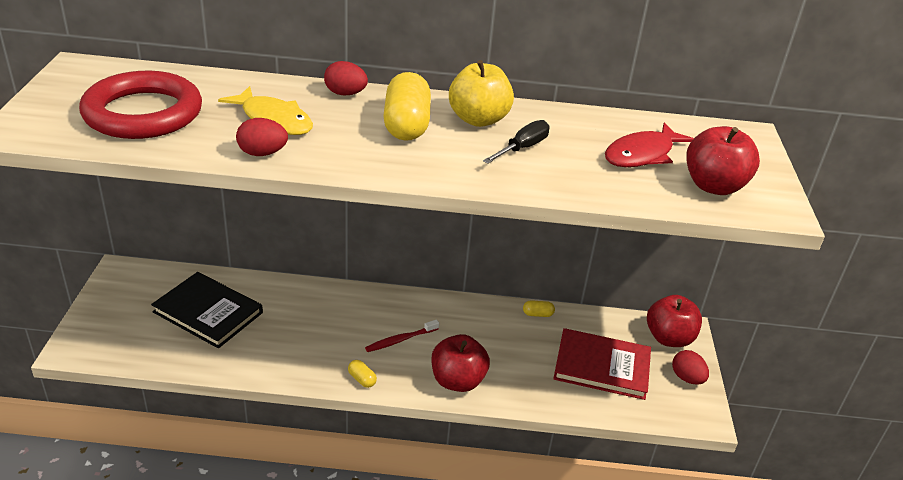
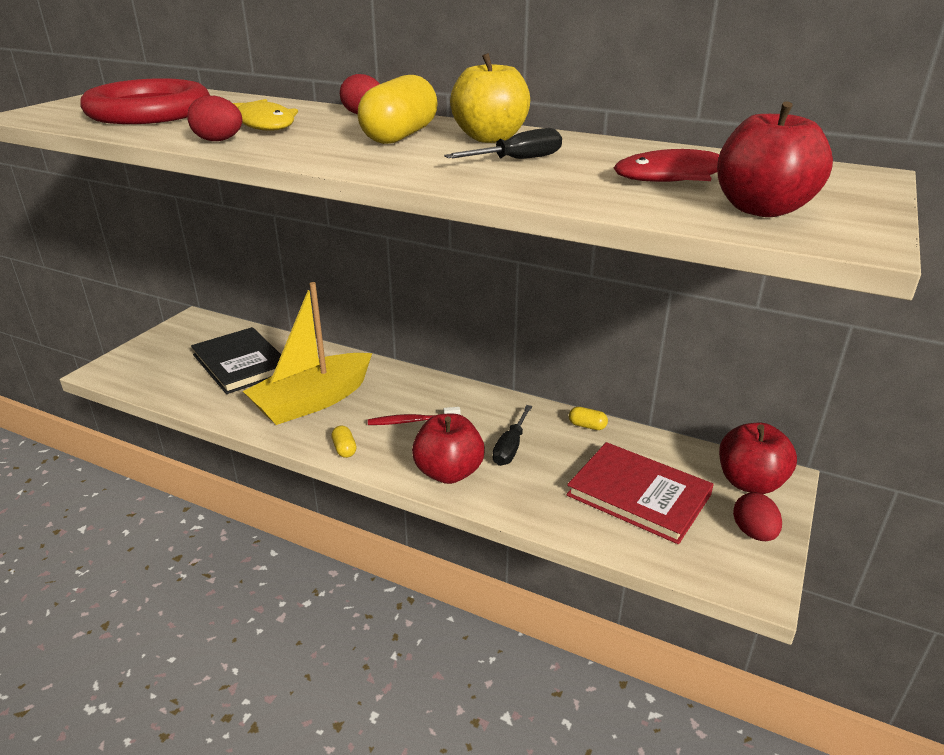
camera: 25 degrees right, 5 degrees down
(303, 338) = (313, 401): none -> yellow boat
(491, 347) = (510, 447): none -> black screwdriver

